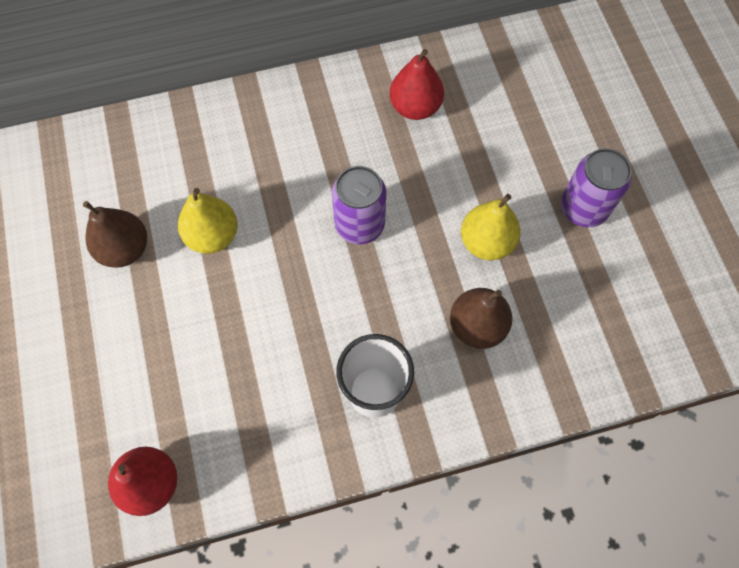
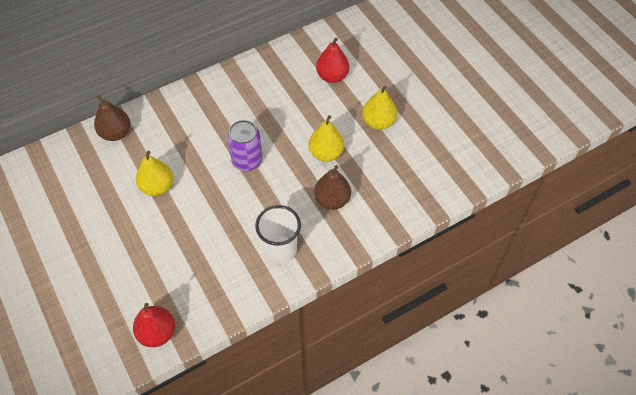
camera: 15 degrees left, 10 degrees down
(125, 249) = (103, 206): brown pear -> brown pear (116, 133)
(415, 107) = (263, 88): red pear -> red pear (332, 76)
(583, 208) = (378, 122): purple can -> yellow pear

